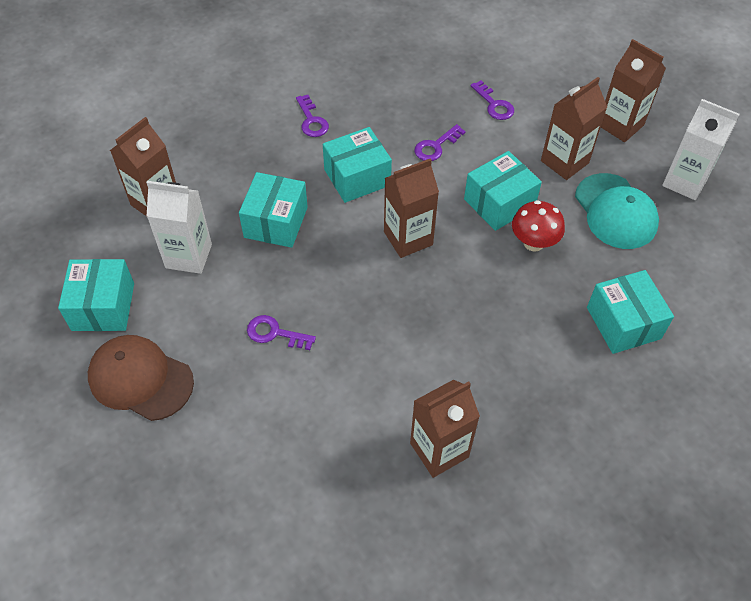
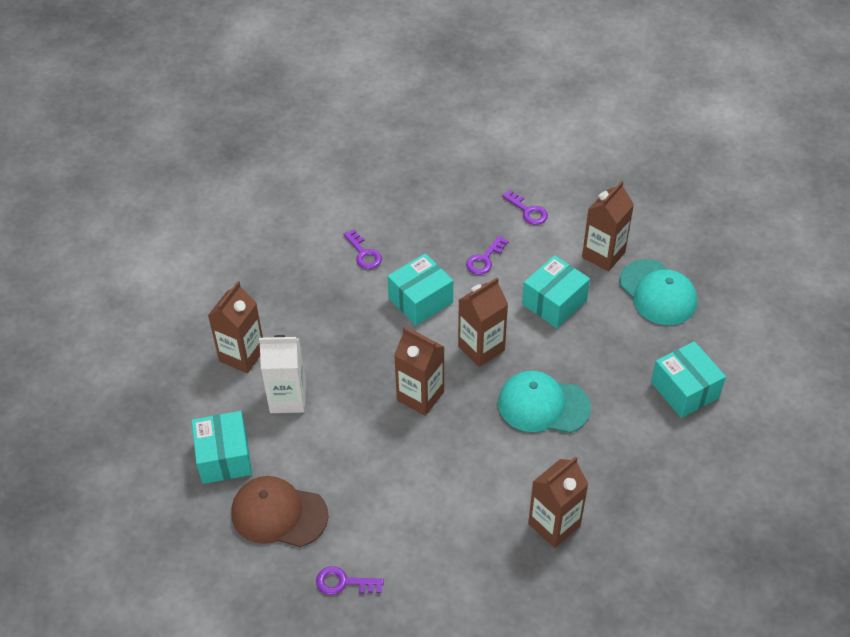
camera: 10 degrees left, 5 degrees down
(275, 333) = (386, 453): purple key -> purple key (343, 582)
(276, 222) = (358, 354): turquoise box -> none
(460, 312) = (543, 405): none -> turquoise cap
(533, 243) = (592, 333): red mushroom -> none
(620, 125) = (645, 212): brown carton -> brown carton (420, 396)
(685, 182) = (712, 255): white carton -> none

